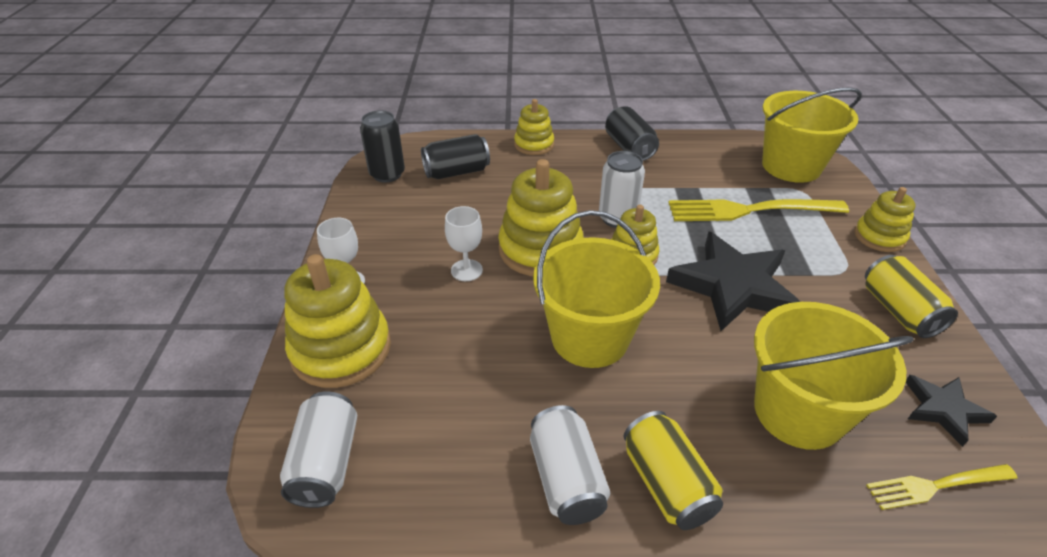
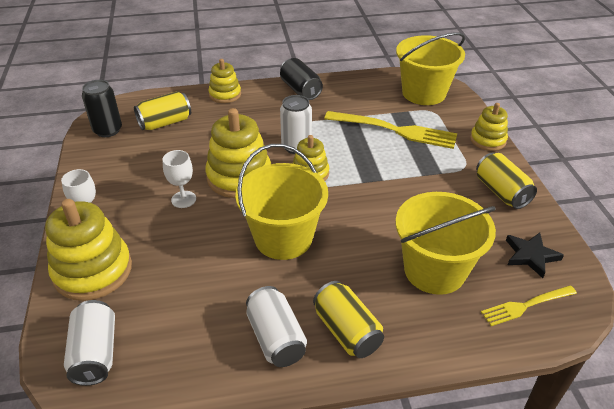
camera: 10 degrees left, 0 degrees up
(457, 172) = (165, 123): black can -> yellow can
(733, 286) = (385, 188): black star -> none
(750, 210) = (395, 130): yellow fork -> yellow fork turned 150 degrees counterclockwise

